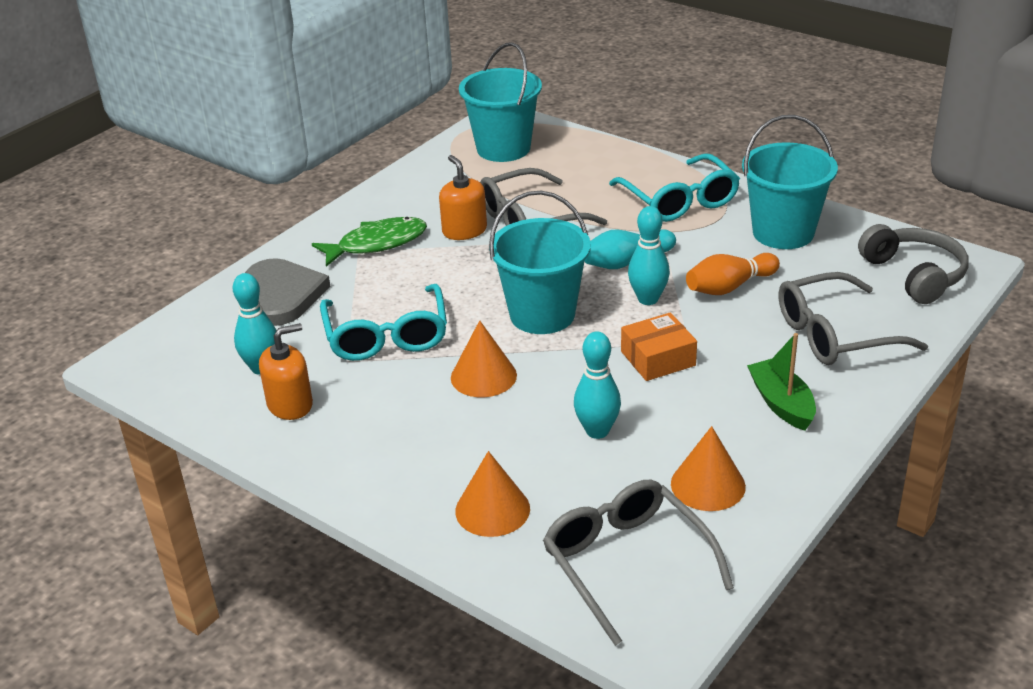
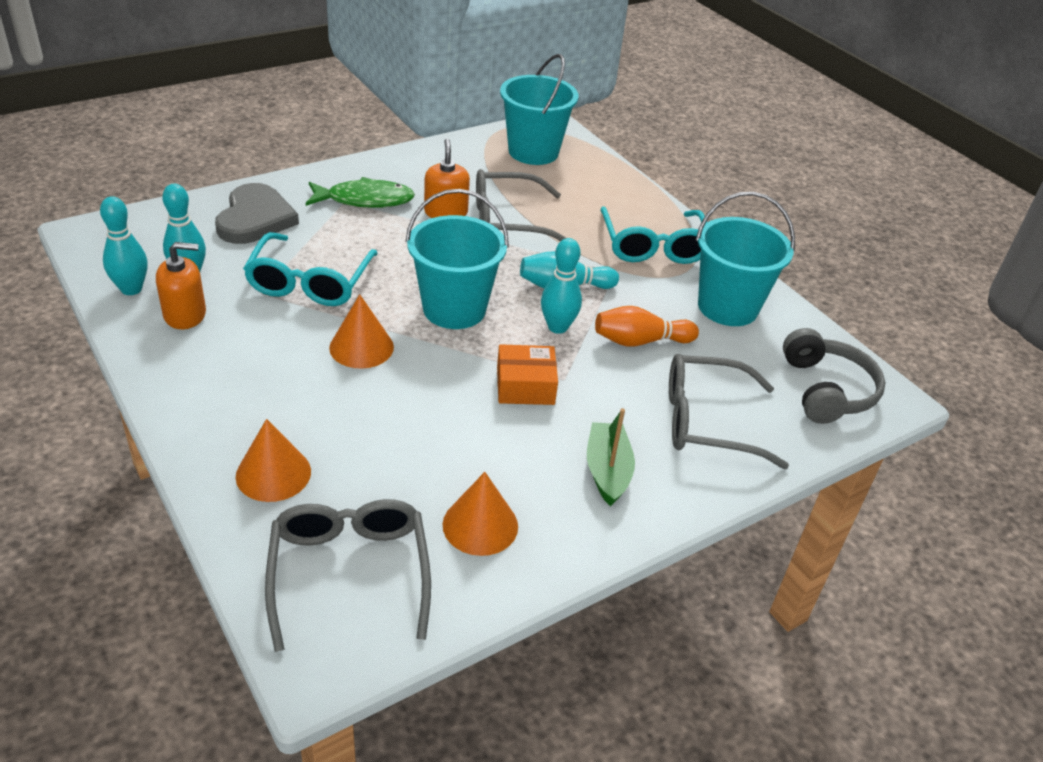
camera: 15 degrees right, 5 degrees up
(597, 431) = (420, 434): turquoise bowling pin -> turquoise bowling pin (131, 289)

